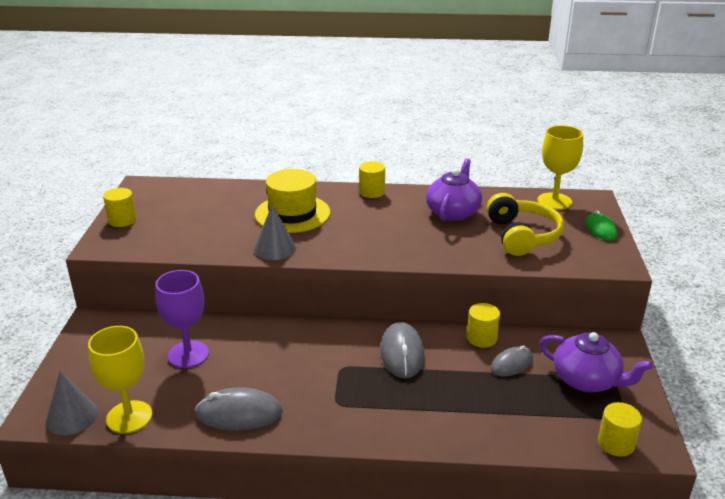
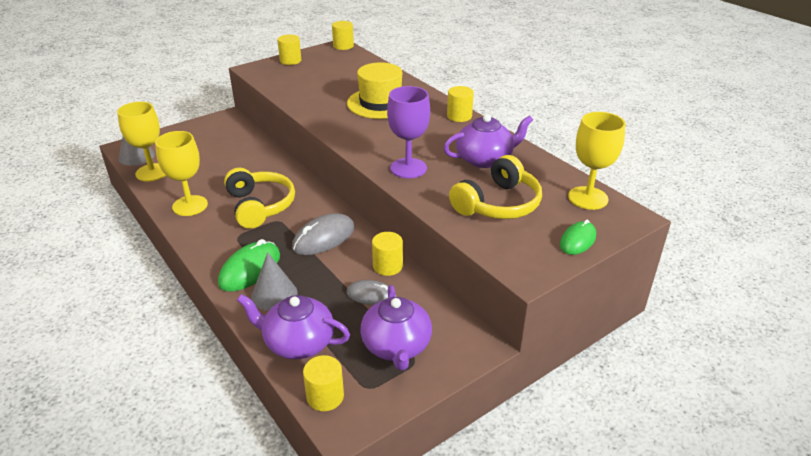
camera: 50 degrees right, 5 degrees up
(145, 183) = (343, 46): none -> yellow cylinder
(188, 354) = (229, 161): purple goblet -> purple goblet (408, 168)
(239, 413) = (190, 206): grey mouse -> yellow goblet
(275, 248) = (326, 117): grey cone -> grey cone (274, 294)
(302, 368) = (260, 206): none -> yellow headphones
(401, 416) = (250, 269): none -> green mouse
(536, 430) = (298, 342): none -> purple teapot

